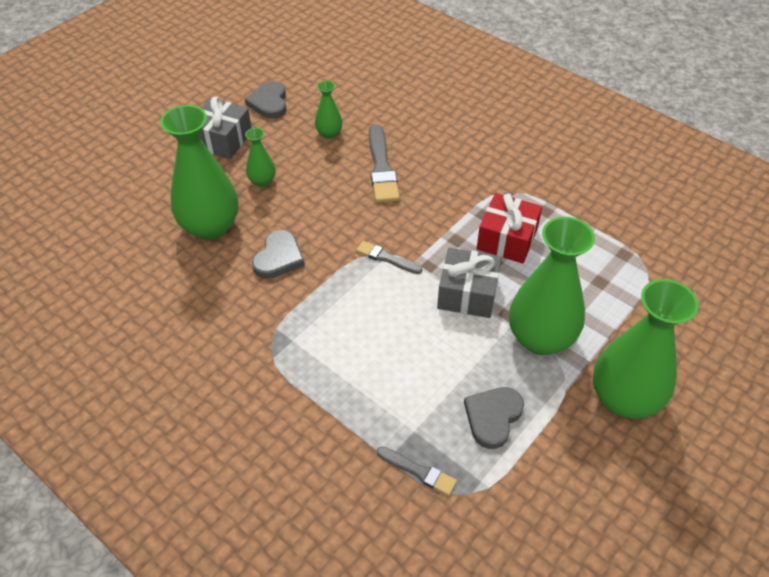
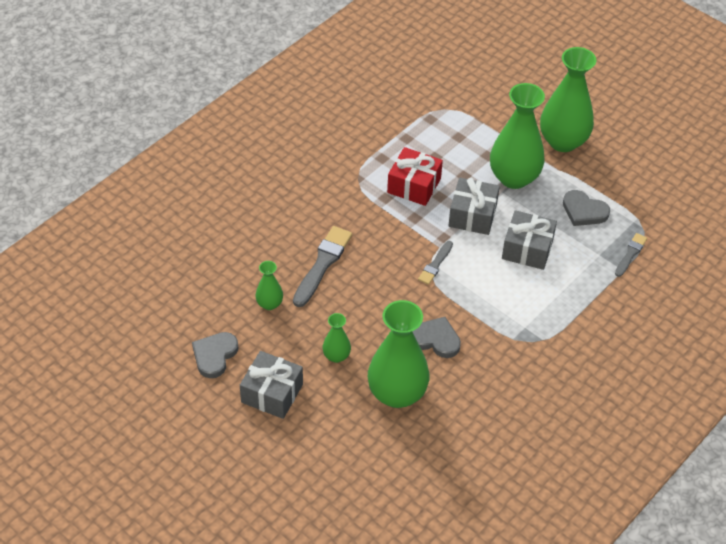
camera: 90 degrees left, 0 degrees up
(269, 103) = (214, 355): grey heart -> grey heart turned 120 degrees clockwise
(381, 168) = (322, 264): grey brush -> grey brush turned 60 degrees counterclockwise
(417, 348) = (527, 249): none -> grey gift

